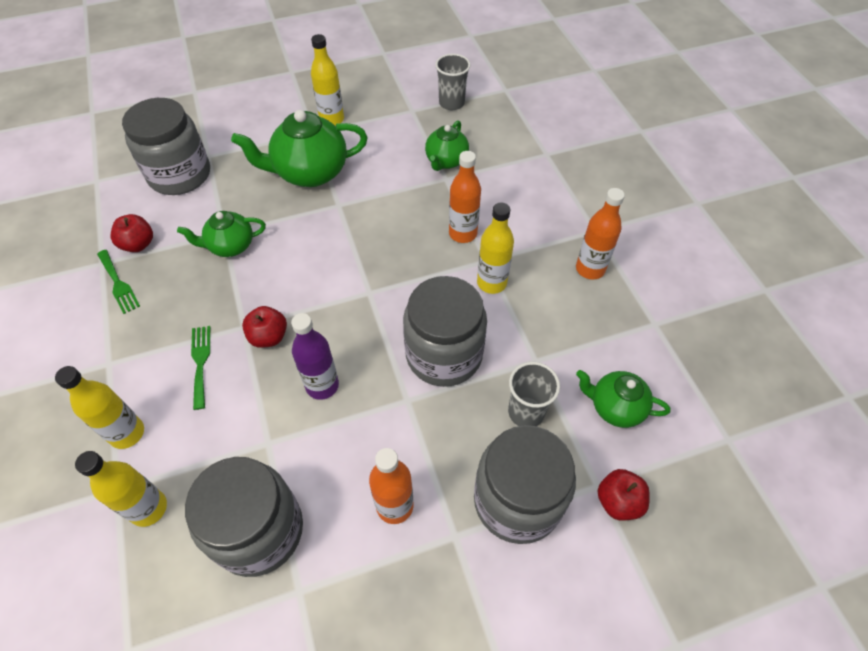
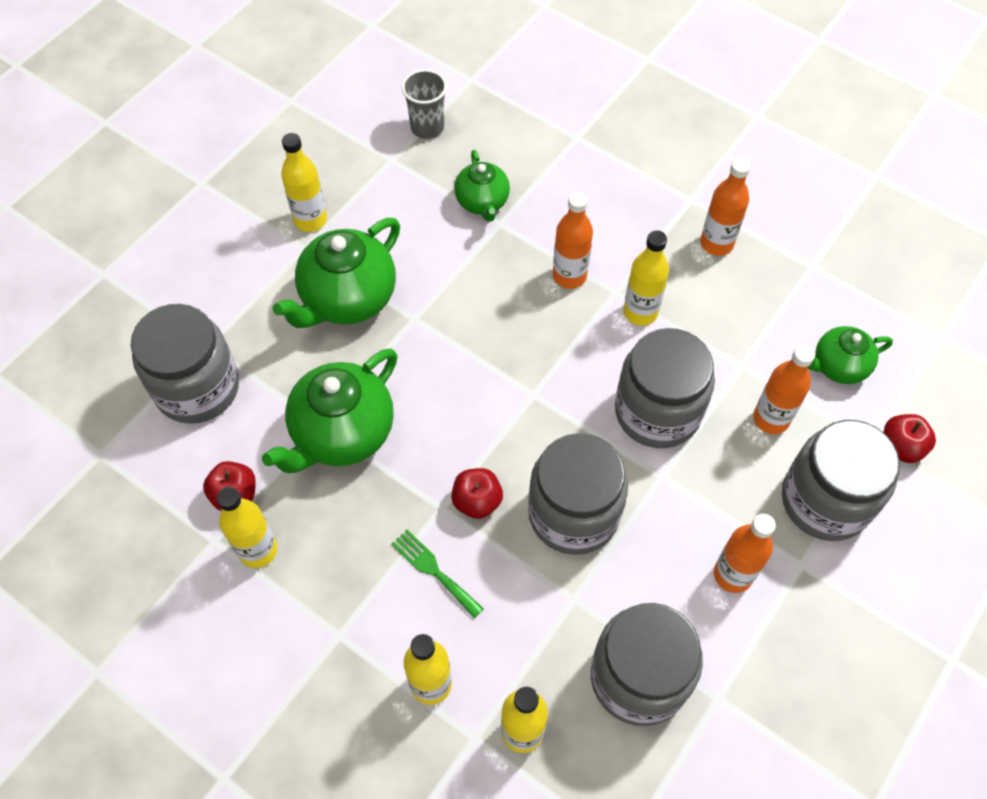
camera: 35 degrees left, 5 degrees up
(118, 283) = (258, 550): green fork -> yellow bottle
(230, 246) = (342, 433): green teapot -> green teapot, size x1.70
(322, 385) = (573, 514): purple bottle -> grey jar
(526, 412) = (771, 419): grey cup -> orange bottle

